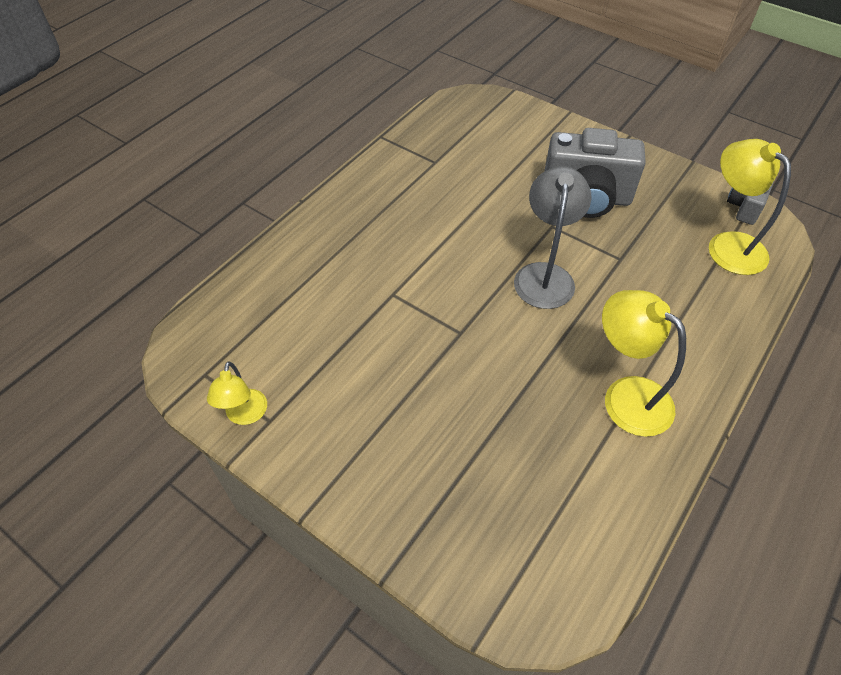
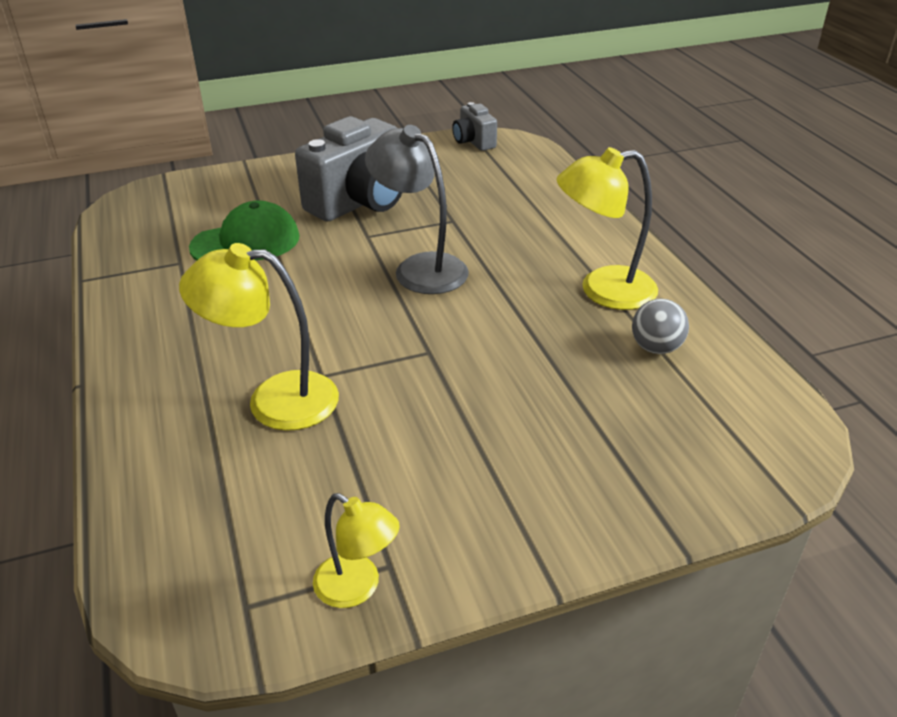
camera: 55 degrees left, 15 degrees down
(484, 175) = (246, 242): none -> green cap
(585, 465) = (656, 348): none -> grey ball
(727, 245) = (501, 167): yellow lamp -> yellow lamp (274, 400)

